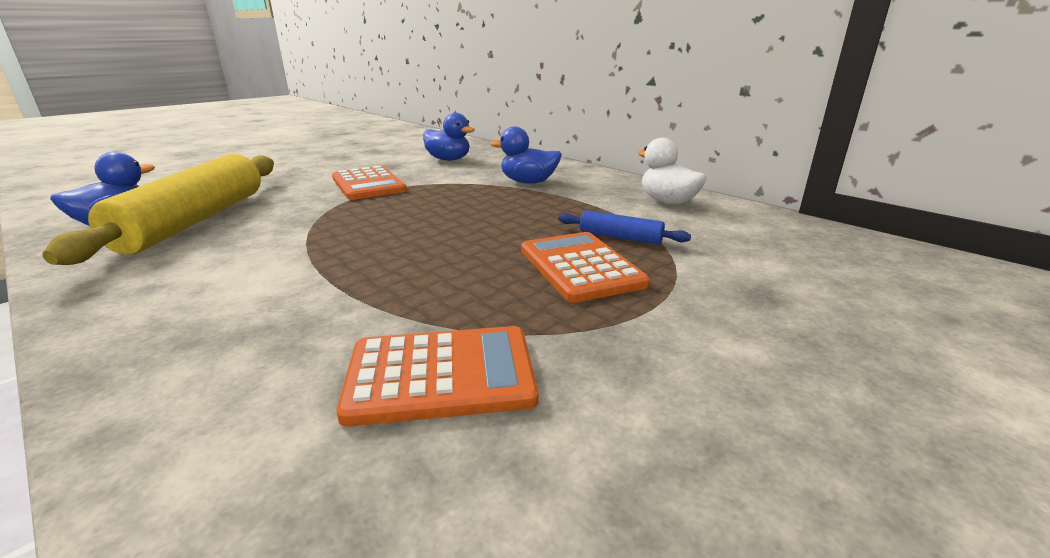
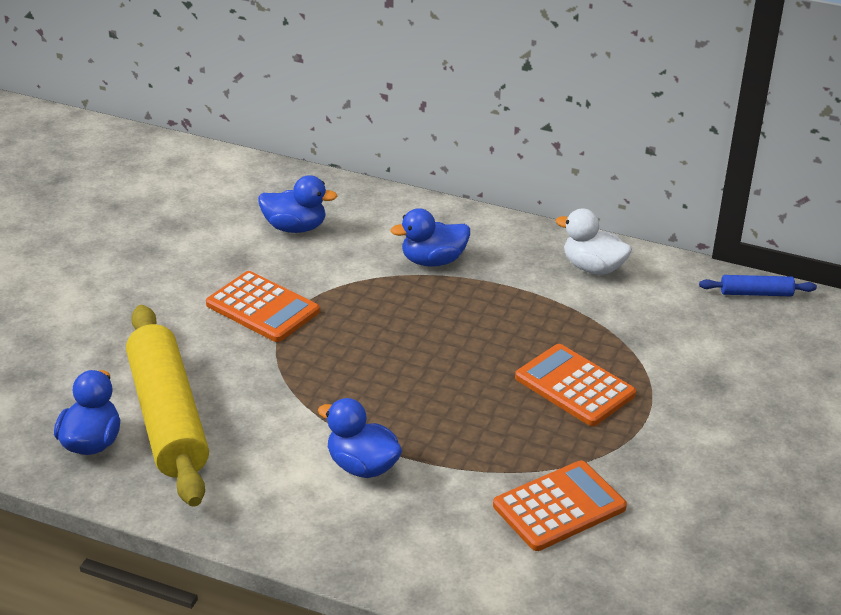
camera: 25 degrees left, 10 degrees up
(280, 281) = (362, 466): none -> blue duck
(620, 237) = (582, 338): blue rolling pin -> blue rolling pin (756, 293)

